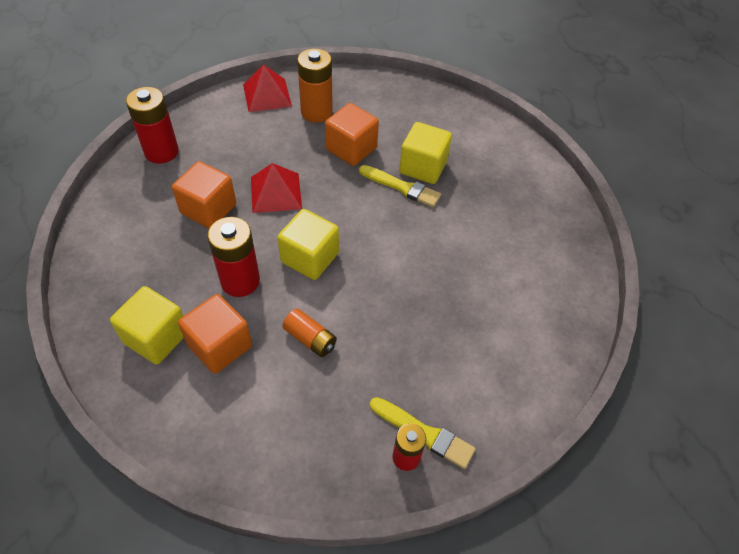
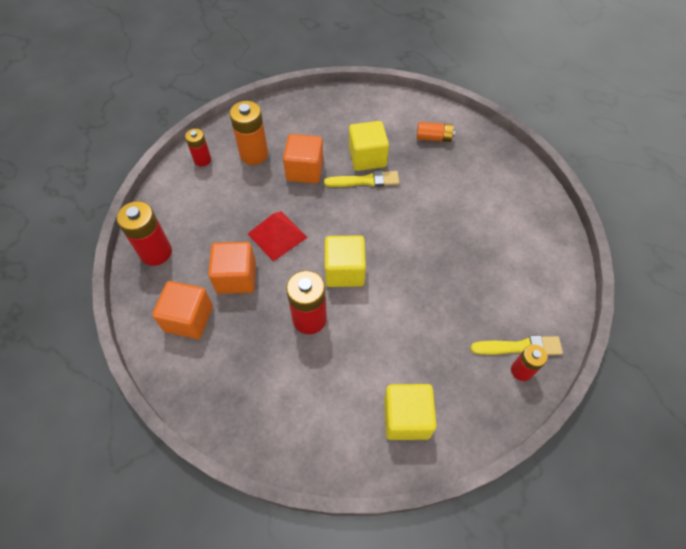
camera: 30 degrees left, 5 degrees up
(156, 337) = (284, 400): yellow cube -> yellow cube (406, 418)
(220, 345) = (336, 376): orange cube -> orange cube (189, 319)
(267, 95) = (202, 160): red pyramid -> red battery
(310, 339) = (395, 330): orange battery -> orange battery (434, 138)

